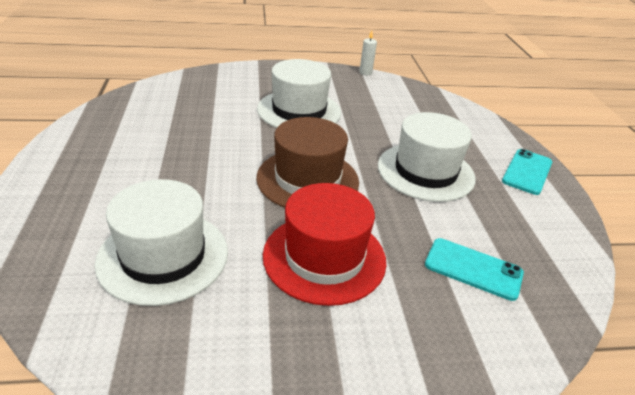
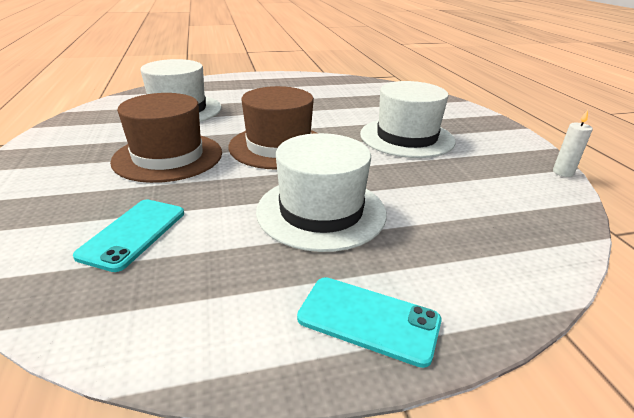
camera: 85 degrees right, 5 degrees down
(324, 257) = (168, 157): red hat -> brown hat

